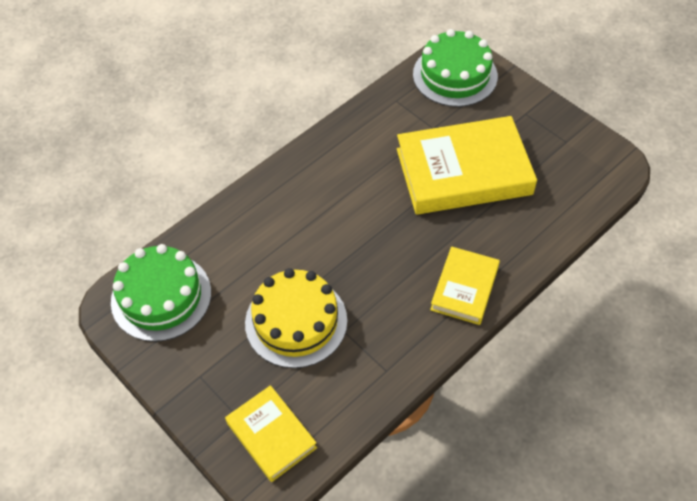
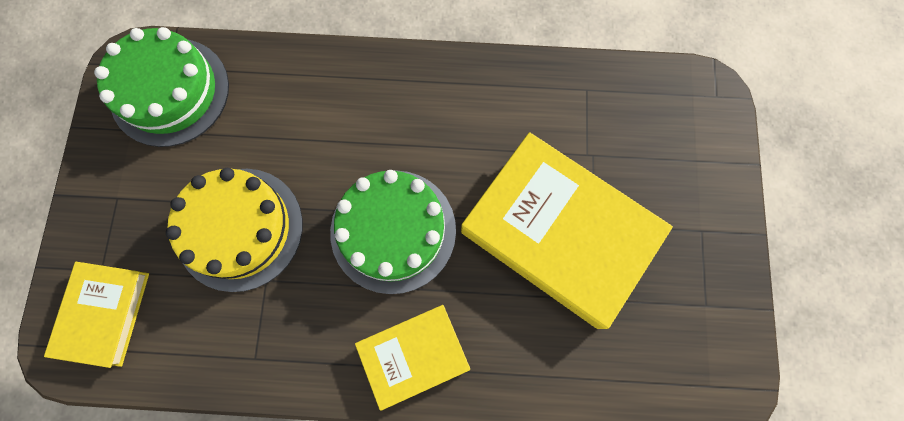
camera: 45 degrees right, 20 degrees up
(455, 75) = (680, 116): green cake -> green cake (393, 230)

